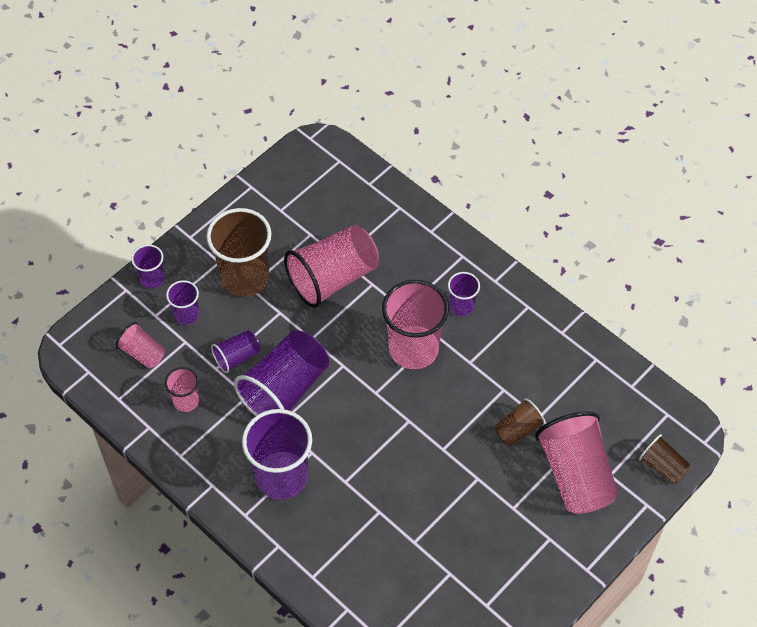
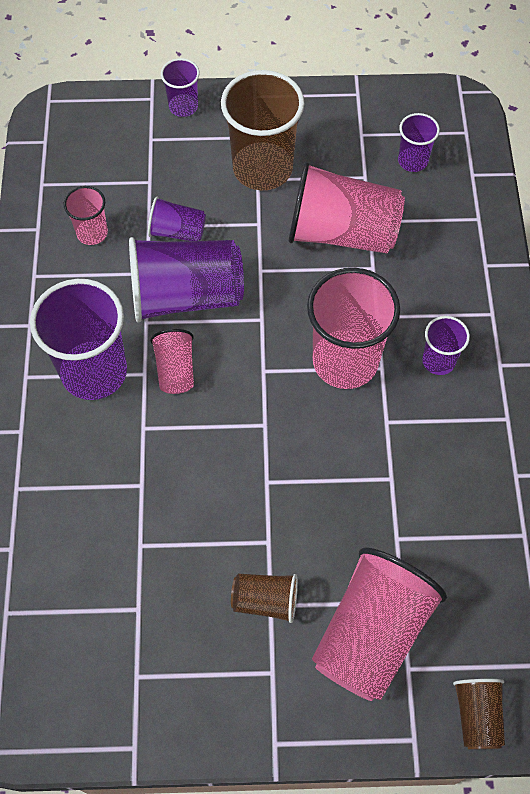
camera: 45 degrees right, 5 degrees up
(143, 353) = (104, 162): pink cup -> pink cup (175, 370)
(186, 314) = (177, 160): purple cup -> purple cup (413, 161)
(518, 429) = (362, 531): brown cup -> brown cup (265, 601)

